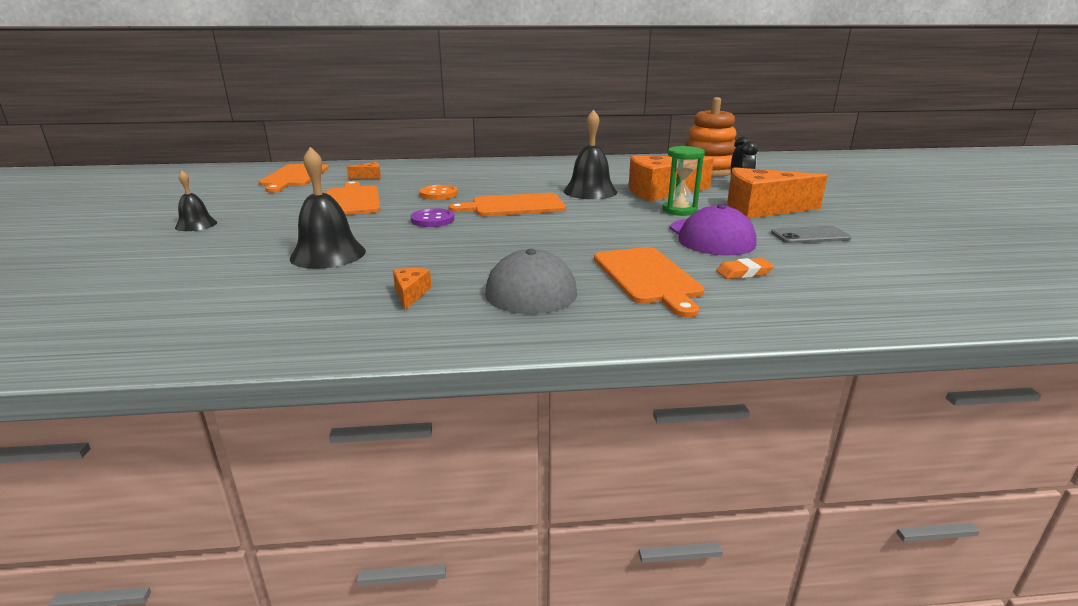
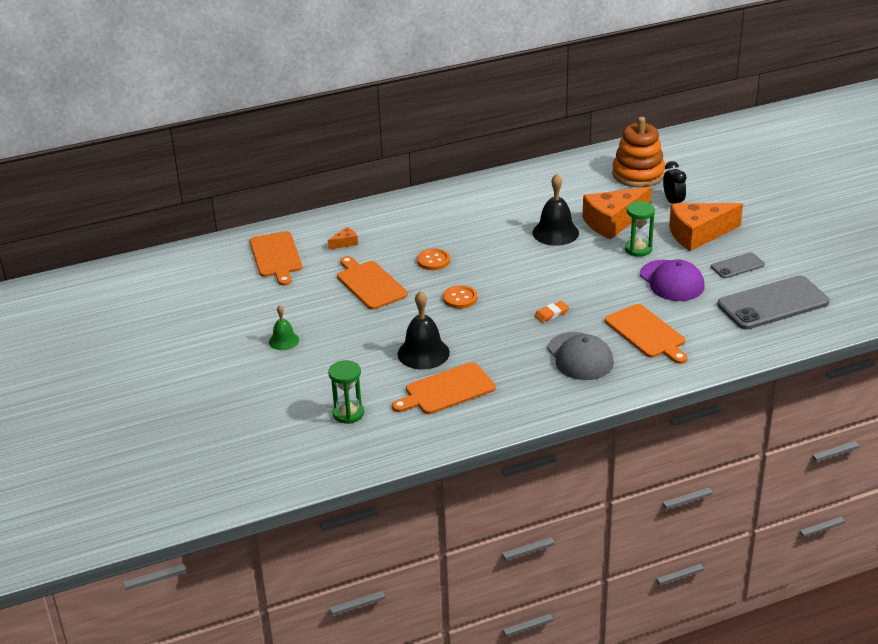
camera: 15 degrees left, 10 degrees up
(142, 294) = (348, 413): none -> green hourglass
(196, 225) = (284, 341): black bell -> green bell
(410, 294) = (513, 378): orange cheese -> none
(432, 220) = (460, 298): purple button -> orange button
(514, 206) = (508, 267): orange cutting board -> orange cutting board (447, 390)
(744, 272) = (703, 316): orange eraser -> orange eraser (551, 314)
(861, 274) = (773, 303): none -> grey phone

